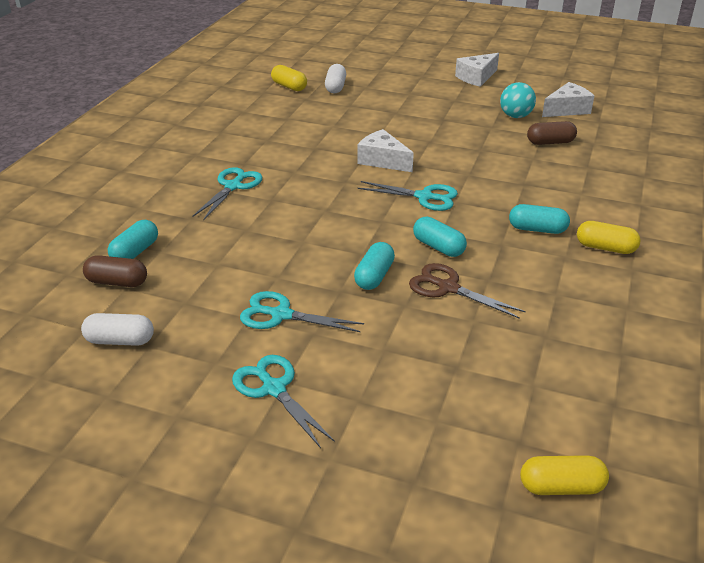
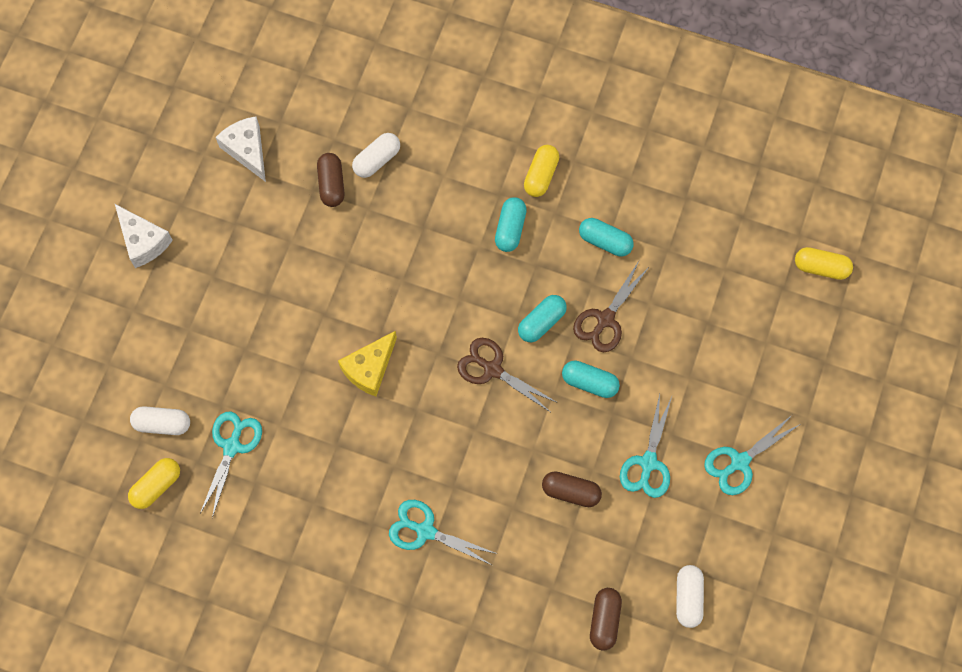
camera: 90 degrees left, 35 degrees up
(135, 252) = (554, 613): turquoise capsule -> turquoise capsule (605, 241)
(256, 263) = (571, 492): none -> brown capsule
(382, 160) = (369, 368): white cheese -> yellow cheese
(385, 219) = (492, 369): none -> brown scissors
(424, 197) = (449, 328): turquoise scissors -> turquoise scissors (232, 446)
(515, 116) = (262, 211): turquoise ball -> none
(561, 487) = (821, 267): yellow capsule -> yellow capsule turned 75 degrees counterclockwise
(583, 161) = (377, 160): none -> white capsule

